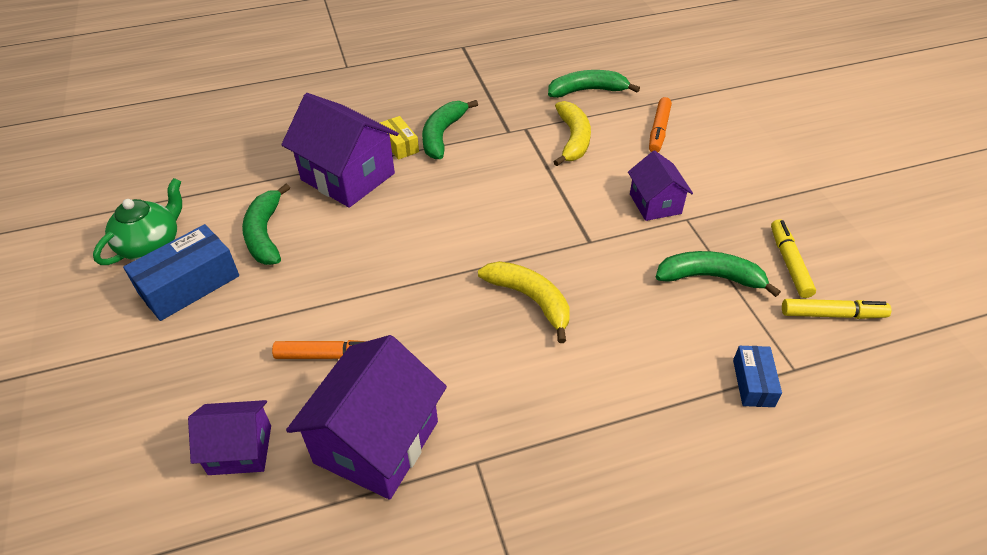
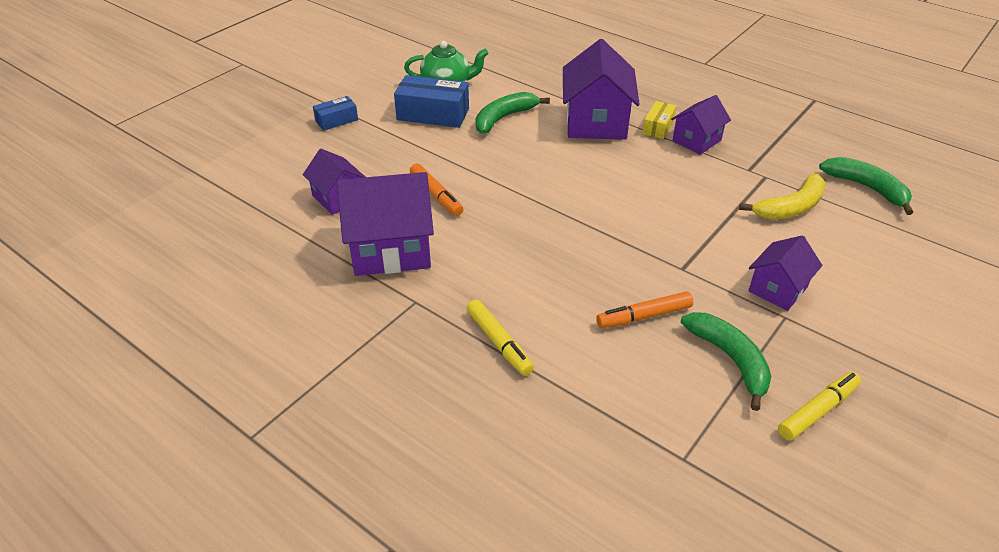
camera: 55 degrees right, 5 degrees down
(442, 135) = (696, 140): green banana -> purple house
(530, 299) = (583, 263): yellow banana -> none
(659, 130) = (880, 253): orange marker -> orange marker (644, 316)
(753, 383) = (637, 433): blue box -> blue box (336, 120)
(832, 314) = (786, 467): yellow marker -> yellow marker (499, 342)

